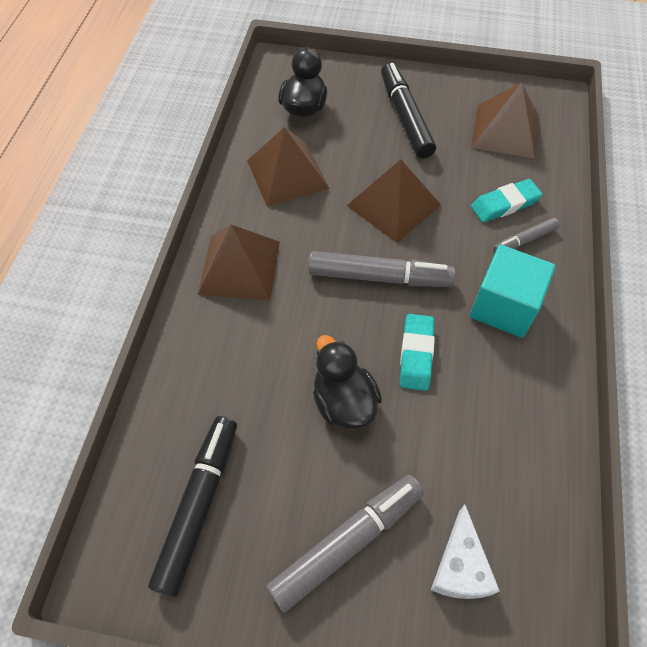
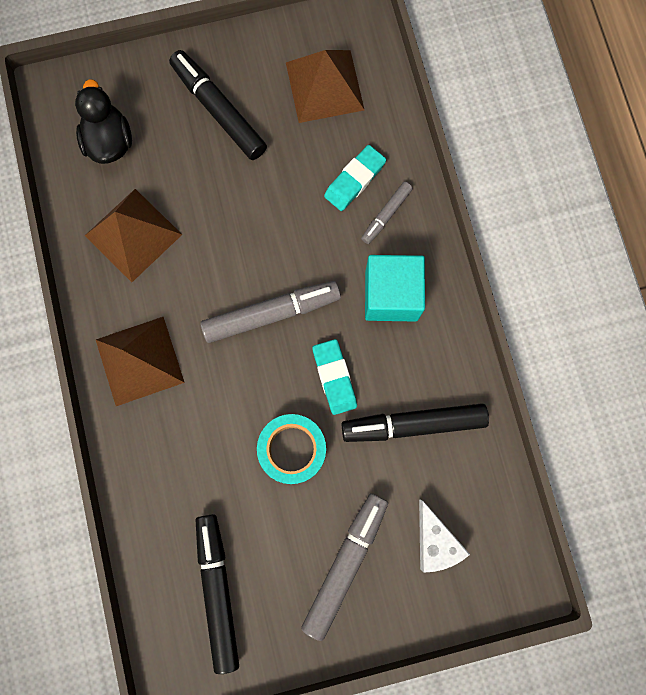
camera: 25 degrees left, 20 degrees up
(343, 401) = (292, 449): black duck -> turquoise tape
(393, 205) = (251, 227): brown pyramid -> none
(481, 432) = (413, 424): none -> black marker

